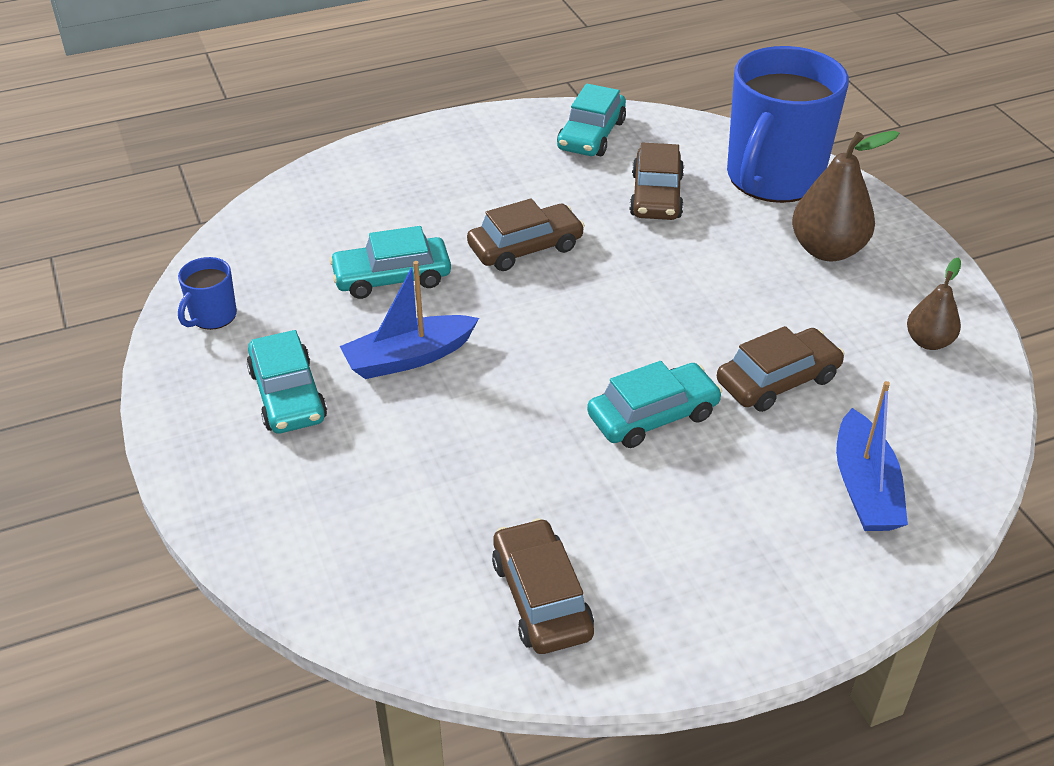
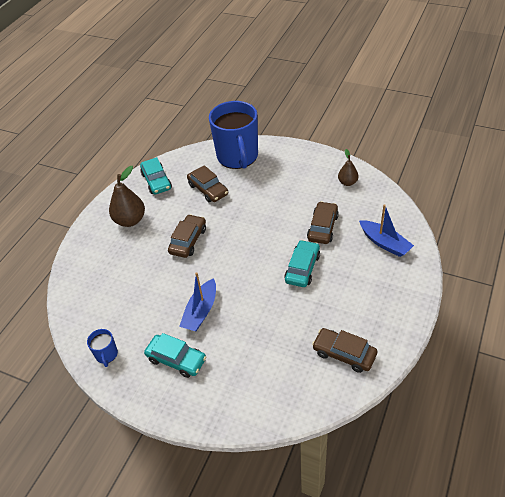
camera: 40 degrees left, 5 degrees up
(392, 277) = (155, 287): turquoise car -> none
(827, 250) = (284, 171): brown pear -> brown pear (130, 220)

